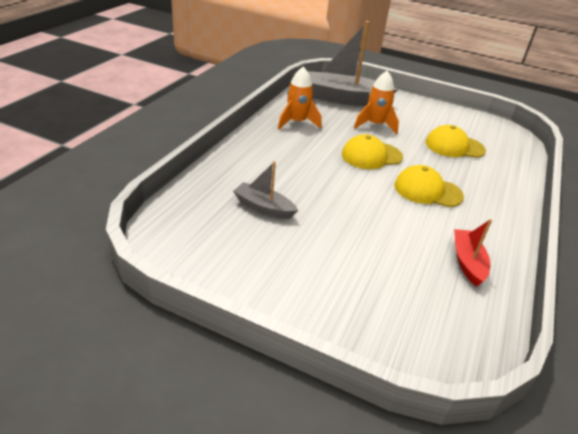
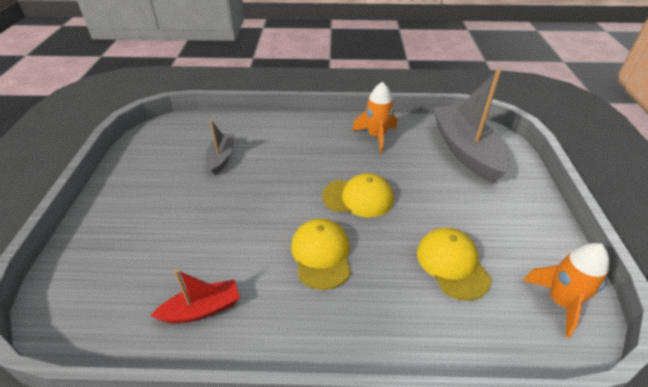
camera: 70 degrees right, 5 degrees up
(371, 156) = (358, 198): yellow cap -> yellow cap turned 135 degrees clockwise
(375, 125) = (430, 186): orange rocket -> orange rocket (560, 302)

